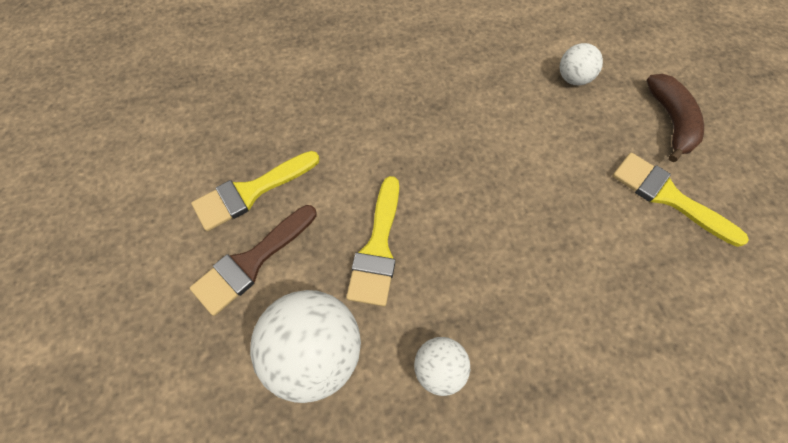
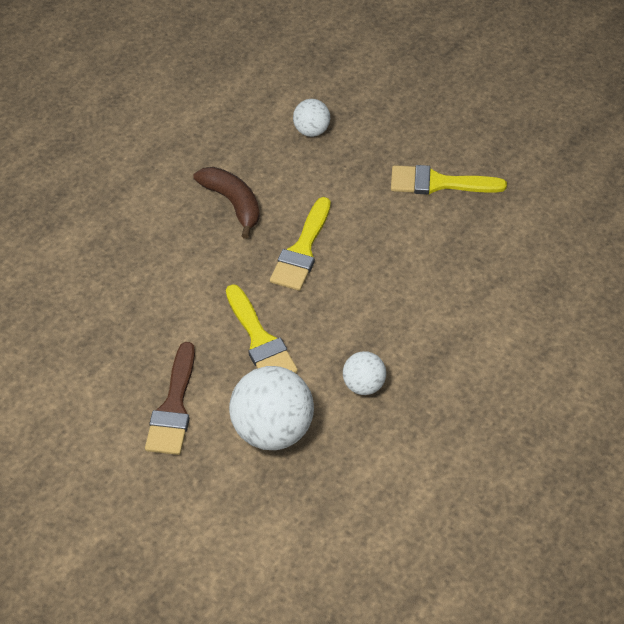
camera: 35 degrees left, 10 degrees down
(251, 192) = (125, 363): yellow brush -> yellow brush (302, 250)
(670, 121) = (407, 125): brown banana -> brown banana (233, 203)

